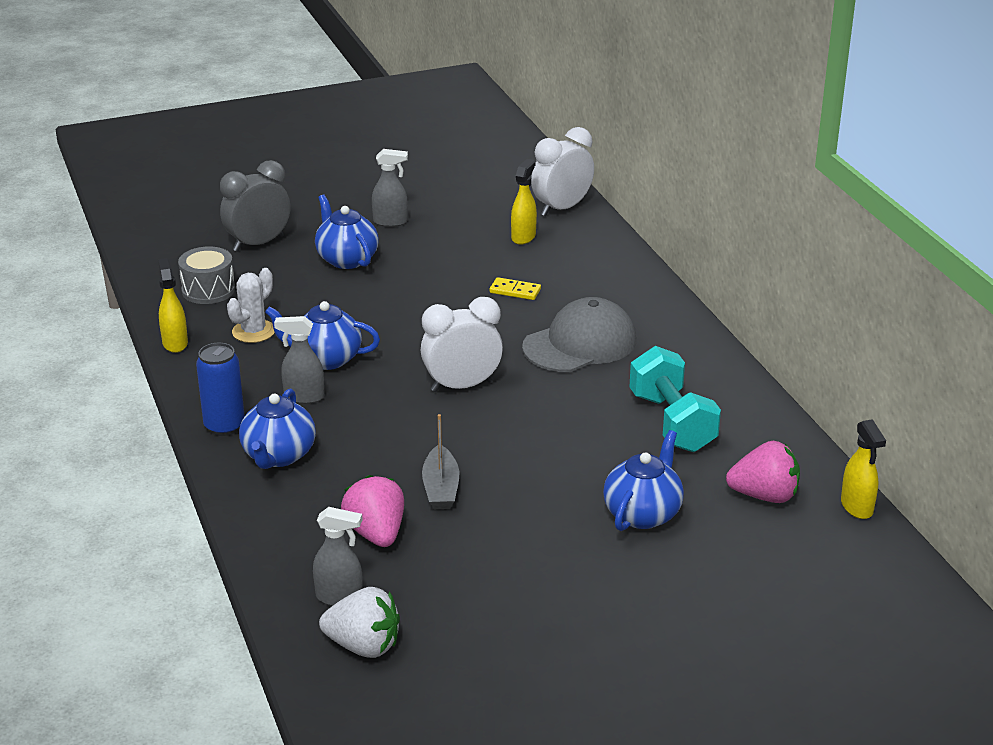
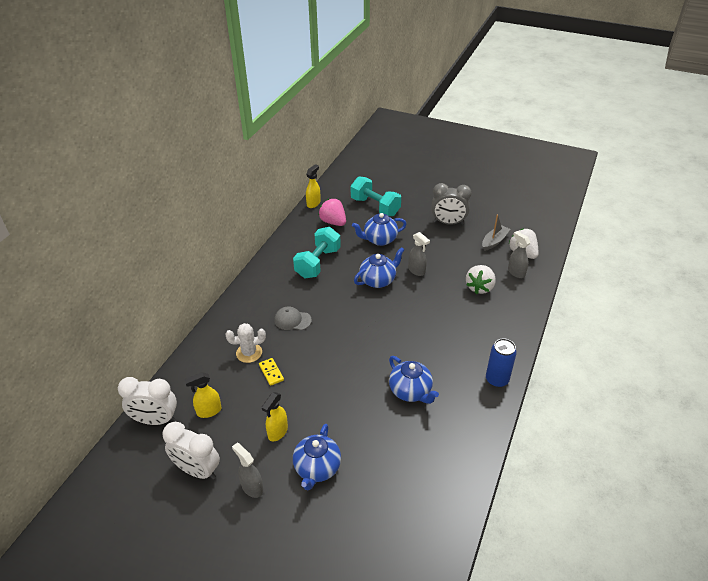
camera: 135 degrees left, 10 degrees up
(175, 343) = (478, 462): yellow spray bottle -> yellow spray bottle (277, 432)
(208, 290) = (421, 502): grey drum -> none
(253, 331) = (427, 440): white cactus -> white cactus (249, 353)
(258, 244) = (349, 531): grey clock -> grey clock (448, 223)
(278, 456) = (486, 346): blue teapot -> blue teapot (378, 280)
(303, 397) = (444, 373): grey spray bottle -> grey spray bottle (416, 271)
(376, 533) = (479, 287): pink strawberry -> white strawberry
(441, 488) = (435, 290): grey boat -> grey boat (494, 241)
(462, 386) = (370, 332): white clock -> white clock (197, 470)
(580, 344) = (292, 320): grey cap -> grey cap, size x0.55
(750, 570) = (375, 207): none -> turquoise dumbbell

